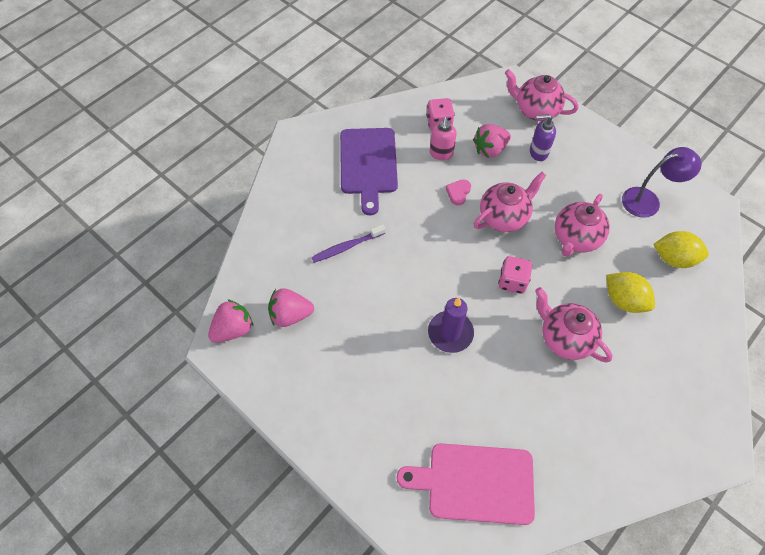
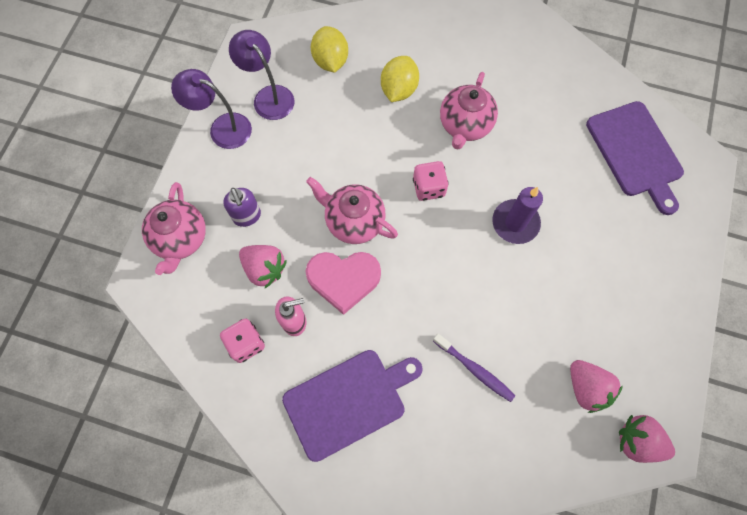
camera: 115 degrees left, 10 degrees up
(458, 193) = (343, 280): pink heart -> pink heart, size x2.08
(475, 483) = (635, 152): pink cutting board -> purple cutting board
(575, 238) = (348, 147): pink teapot -> none
(626, 161) = (222, 128): none -> purple lamp

